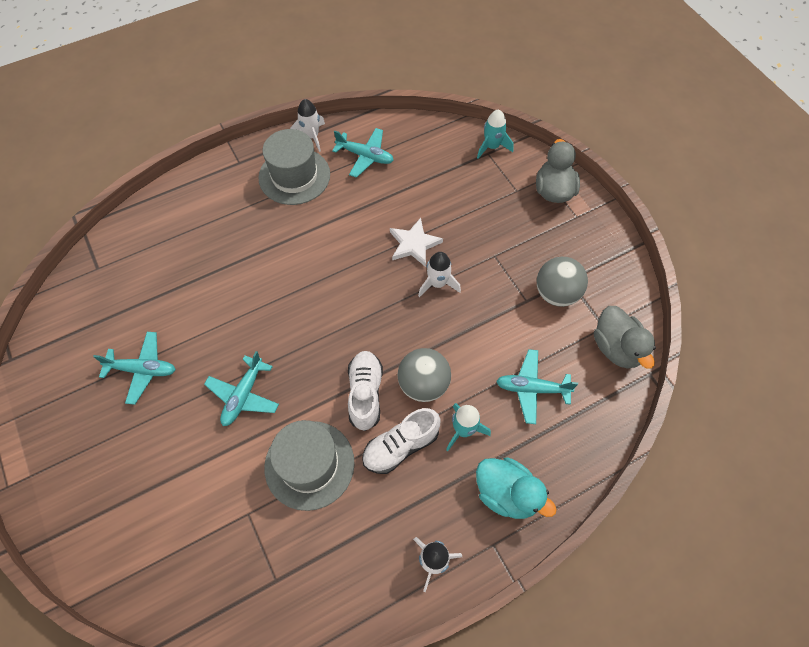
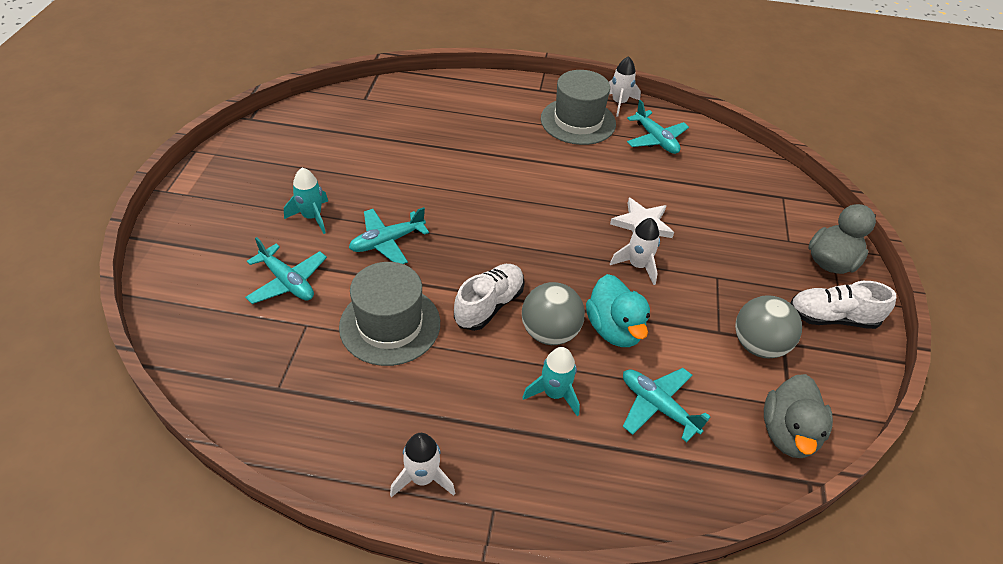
camera: 35 degrees right, 15 degrees down
(142, 370) = (330, 178): turquoise plane -> turquoise plane (287, 282)
(401, 446) = (482, 365): white shoe -> white shoe (832, 318)
(492, 147) = (792, 194): turquoise rocket -> turquoise rocket (312, 217)
(507, 494) = (548, 476): turquoise duck -> turquoise duck (614, 329)

